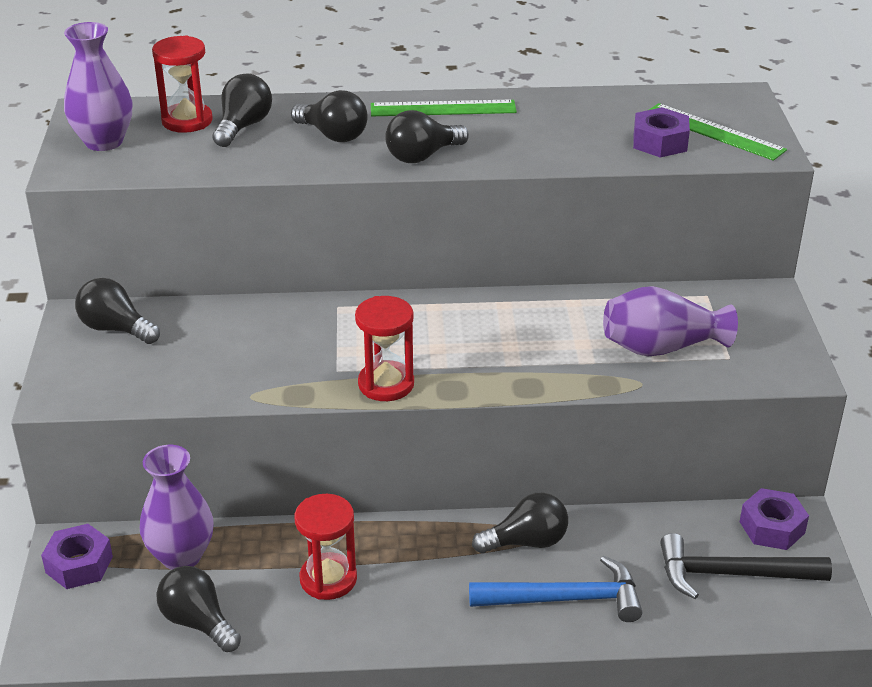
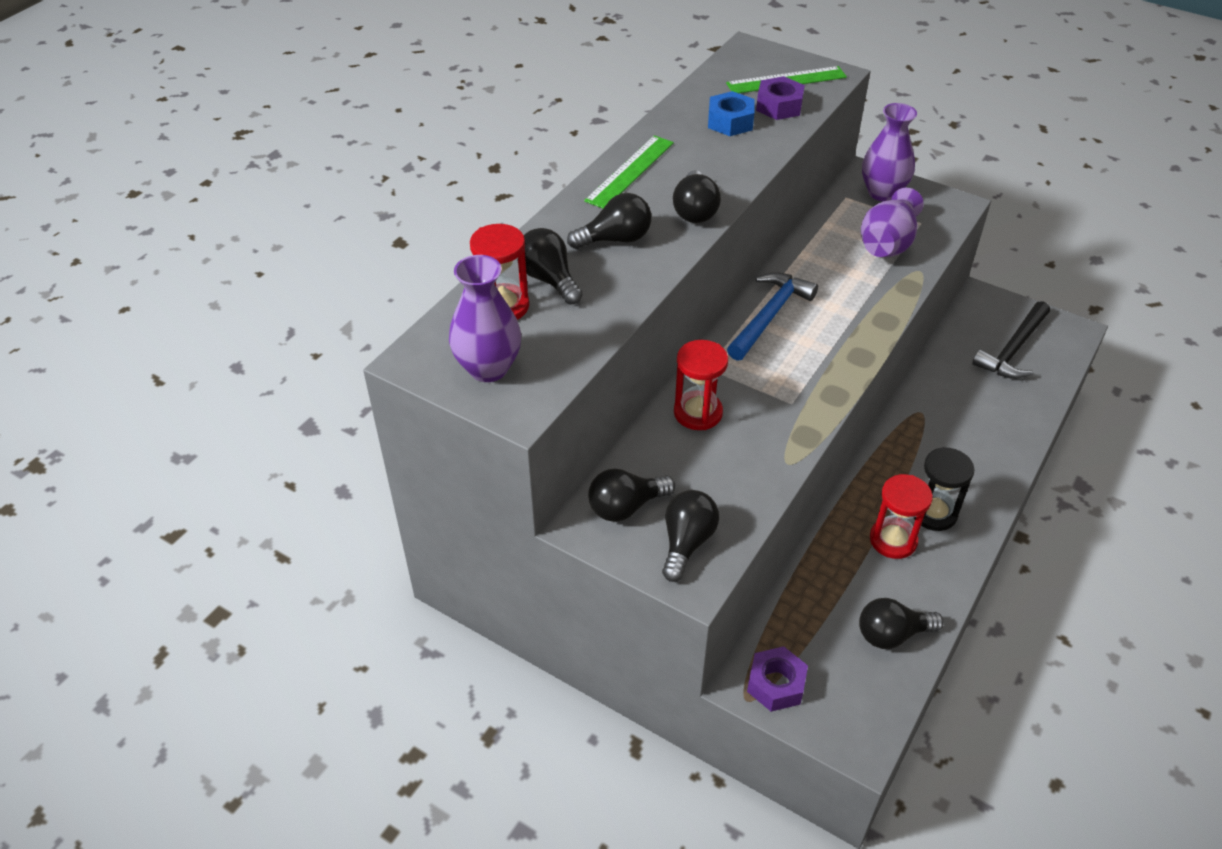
camera: 55 degrees left, 10 degrees up
(181, 556) = (810, 614): purple vase -> purple vase (882, 193)
(386, 384) = (829, 385): red hourglass -> red hourglass (698, 413)
(395, 596) = (933, 513): none -> black hourglass
(526, 542) = (923, 422): black light bulb -> black light bulb (686, 543)
(565, 599) = (989, 432): blue hammer -> blue hammer (769, 316)
(593, 127) = (730, 122): none -> blue nut
(772, 527) = (983, 311): purple nut -> none

